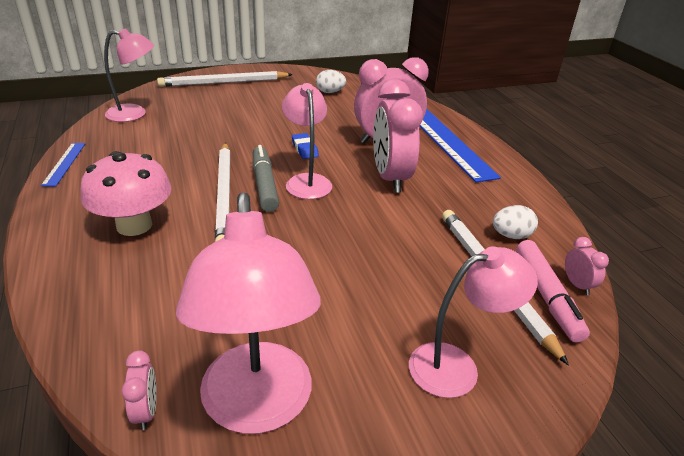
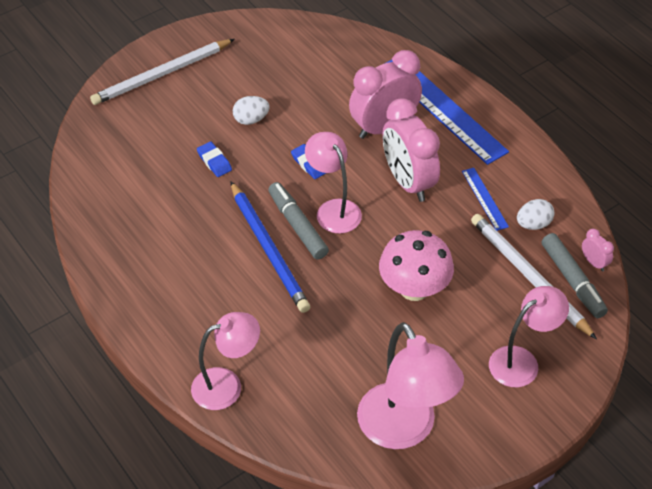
camera: 15 degrees left, 15 degrees up
(64, 163) = (92, 254): blue ruler -> blue ruler (484, 198)
(134, 225) = (214, 308): pink mushroom -> pink mushroom (414, 288)
(135, 114) = (103, 160): pink lamp -> pink lamp (227, 385)
(146, 411) = (335, 454): pink clock -> none
(223, 132) = (214, 162): none -> blue eraser
(224, 194) = (268, 249): white pencil -> blue pencil
(330, 92) = (290, 58): white egg -> white egg (251, 119)
(546, 296) = (572, 281): pink marker -> grey marker

